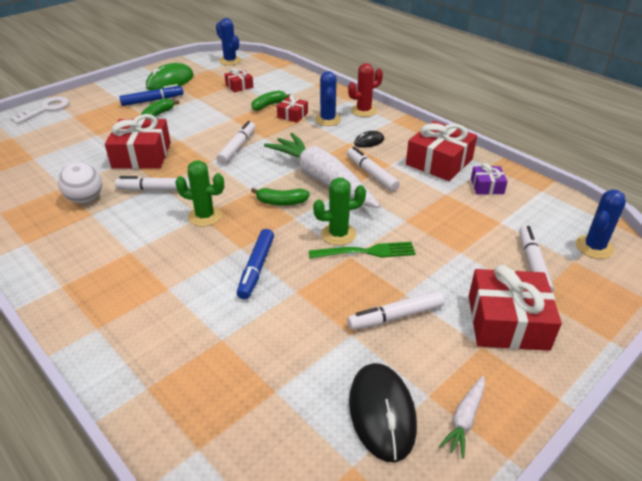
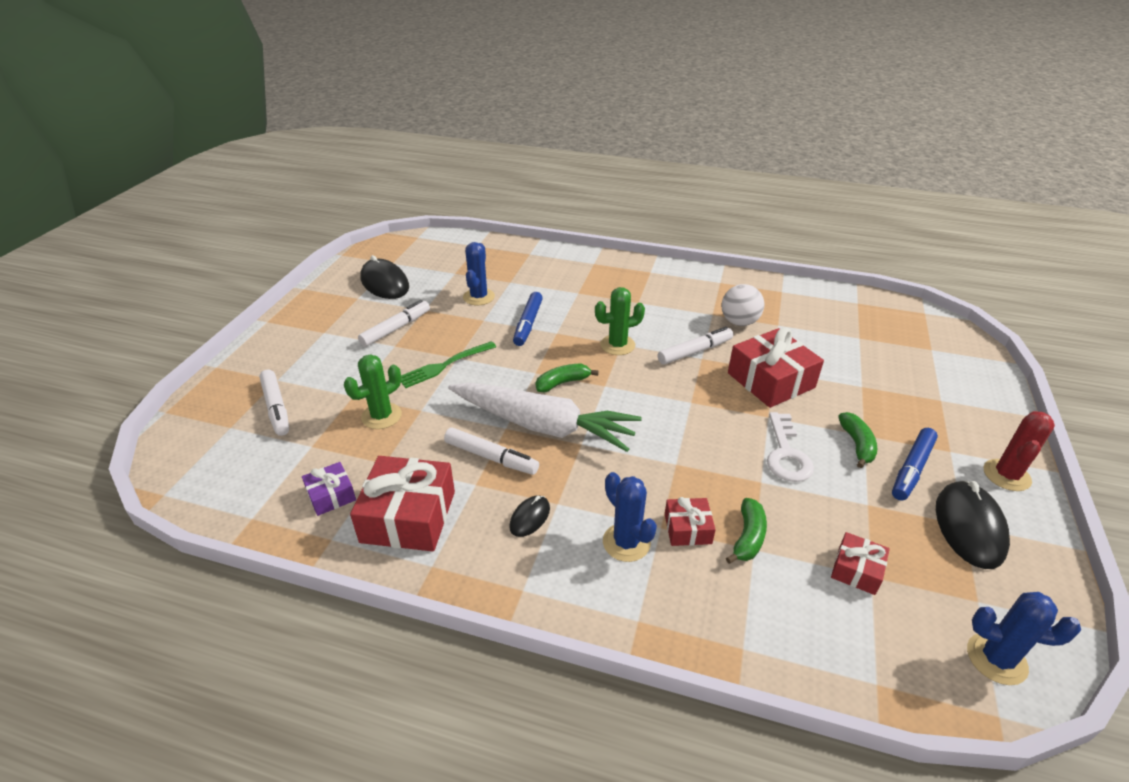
camera: 150 degrees right, 0 degrees up
(46, 109) = (989, 396): white key -> white key (786, 454)
(170, 81) = (969, 527): green mouse -> black mouse
(237, 147) = (688, 433): white marker -> none
(256, 268) = (528, 323): blue marker -> blue marker turned 150 degrees counterclockwise
(338, 234) = (480, 372): green cactus -> green cactus (381, 416)
(363, 111) = (587, 597): red cactus -> red cactus (1006, 475)
(464, 419) = (332, 295): white carrot -> none
(507, 322) = (303, 352): red gift -> none
(594, 247) = (201, 451): blue cactus -> blue cactus (479, 297)

